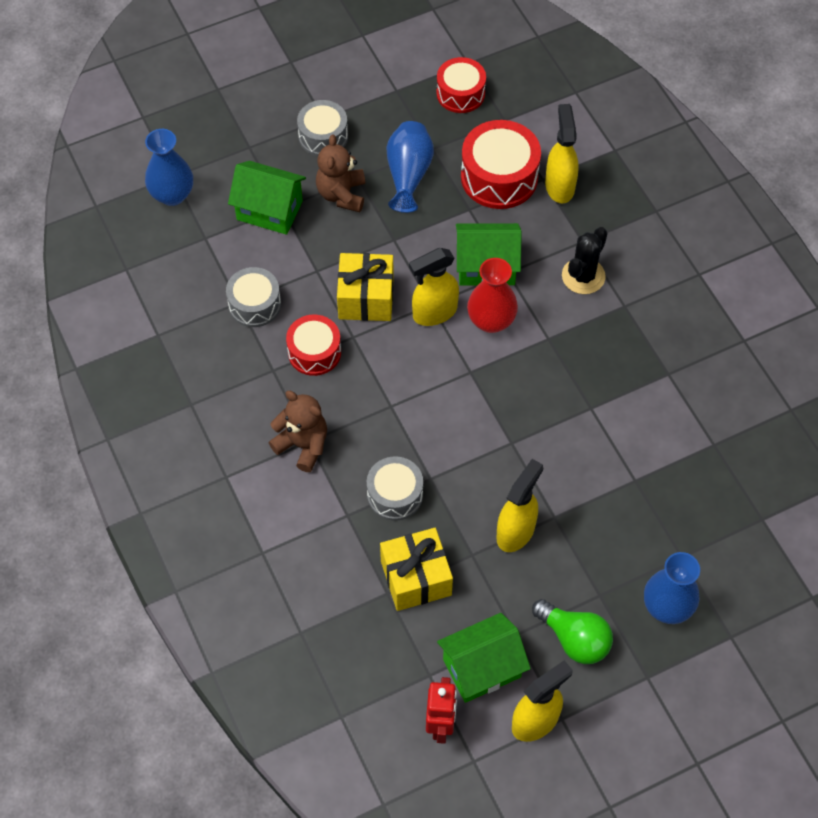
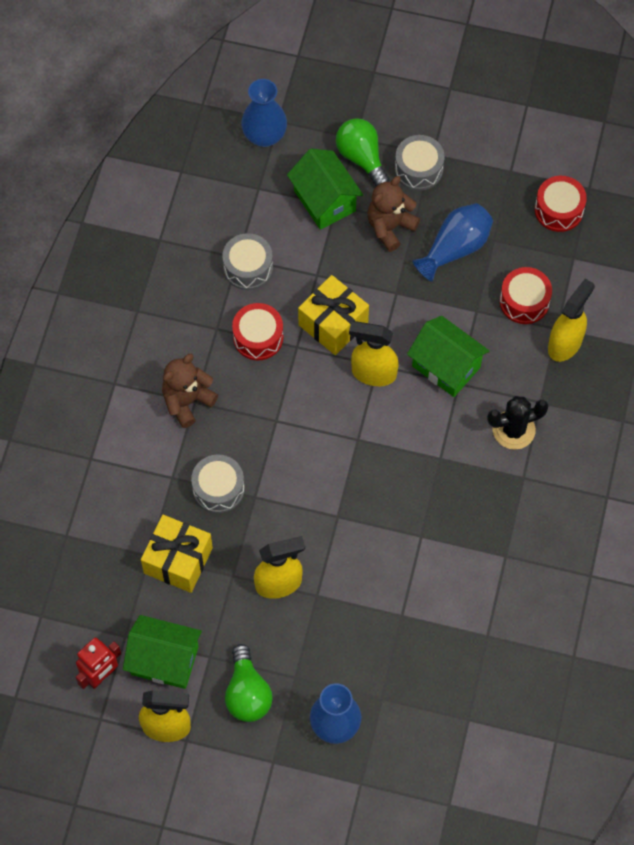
camera: 40 degrees right, 5 degrees up
(269, 158) = (361, 158): none -> green light bulb
(303, 445) = (187, 401): brown teddy bear -> brown teddy bear turned 120 degrees counterclockwise
(491, 321) = (409, 412): red vase -> none
(499, 177) = (524, 301): red drum -> red drum, size x0.65

